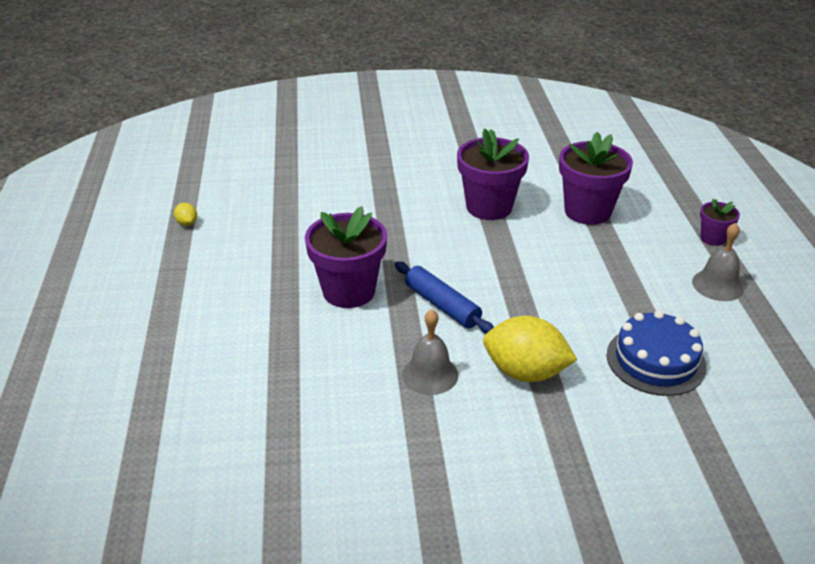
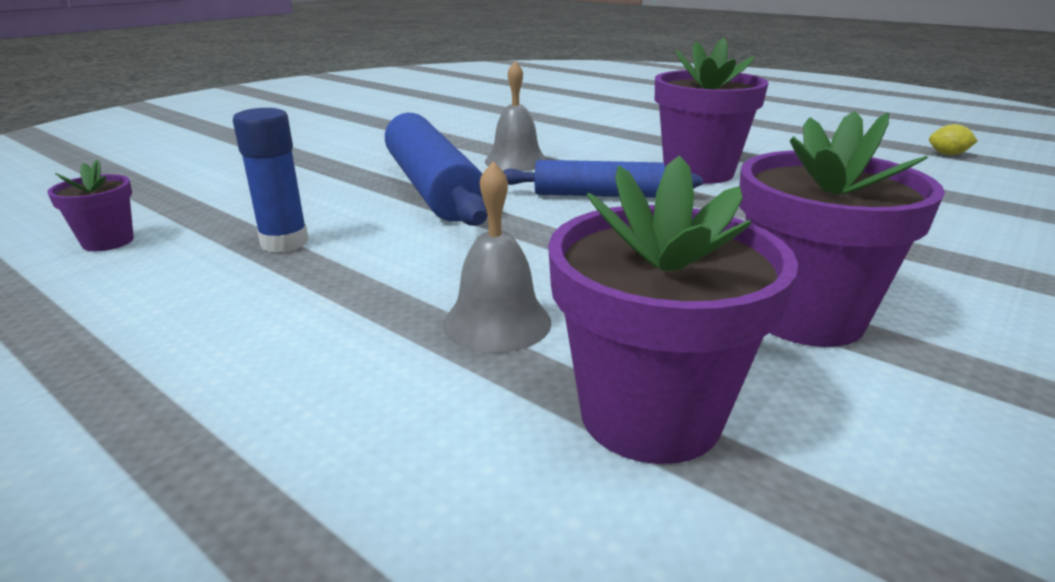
camera: 135 degrees right, 10 degrees down
(525, 372) = (432, 187): yellow lemon -> blue rolling pin
(655, 360) = (284, 243): blue cake -> blue glue stick
(713, 238) = (259, 527): purple flower pot -> purple flower pot (108, 242)
(717, 285) = (210, 387): grey bell -> grey bell (497, 322)

